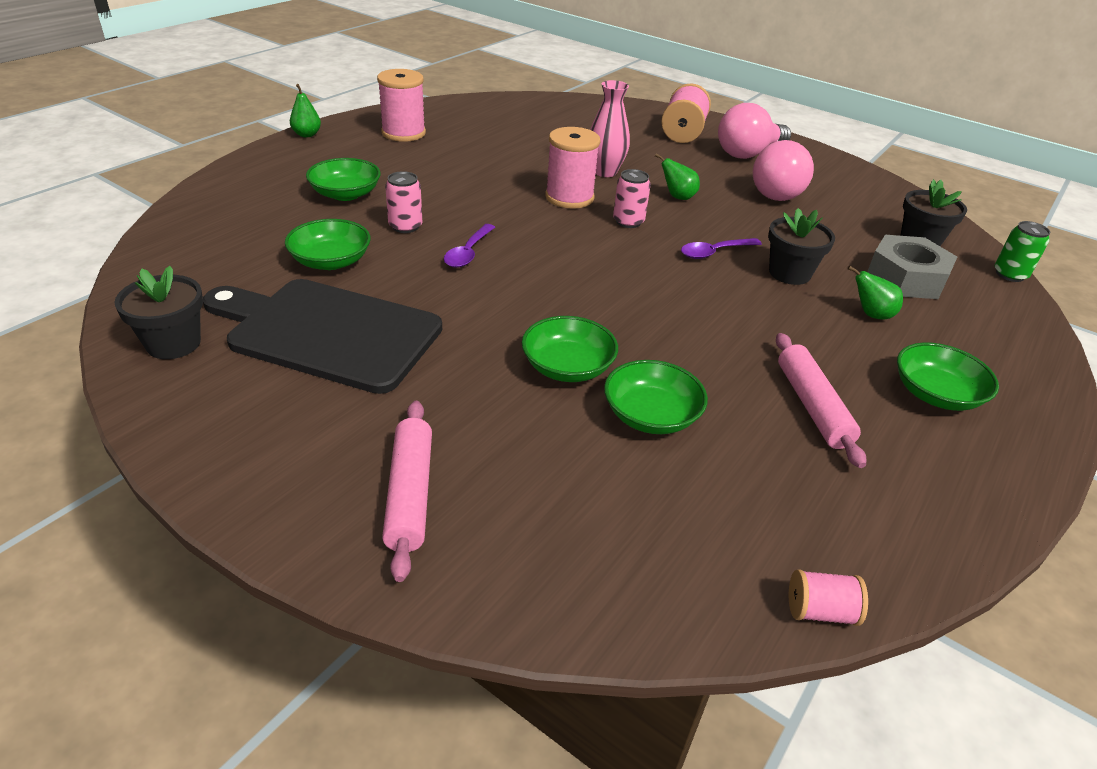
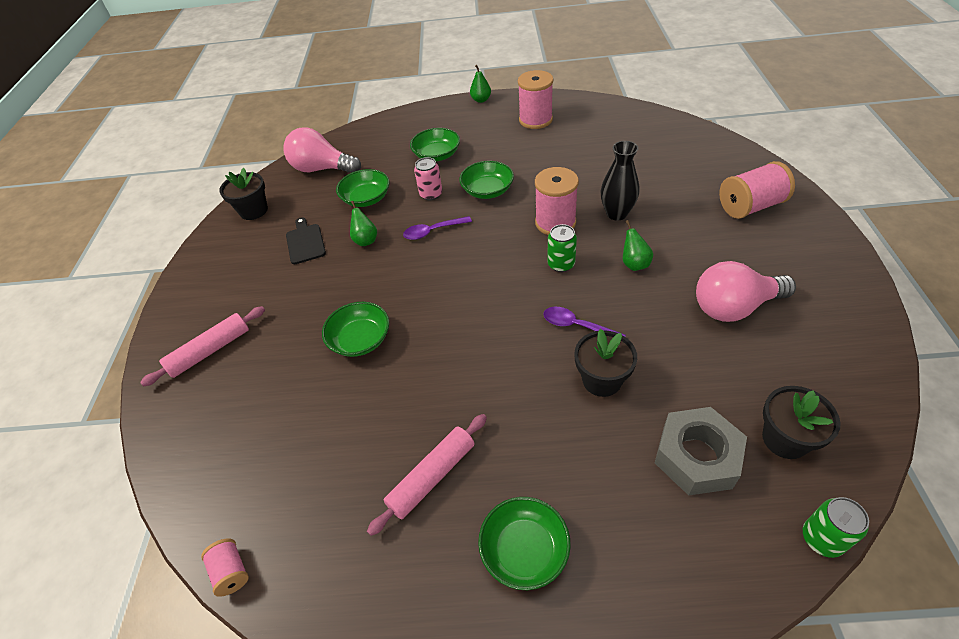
camera: 60 degrees right, 10 degrees up
(328, 332) = (305, 242): black cutting board -> black cutting board, size x0.45
(605, 172) = (616, 213): pink vase -> black vase
(628, 222) = (561, 264): pink can -> green can
(651, 415) = (347, 401): green bowl -> green bowl (487, 190)
(748, 153) = (778, 256): pink light bulb -> pink light bulb (322, 169)
(871, 314) = (600, 458): green pear -> green pear (365, 240)

